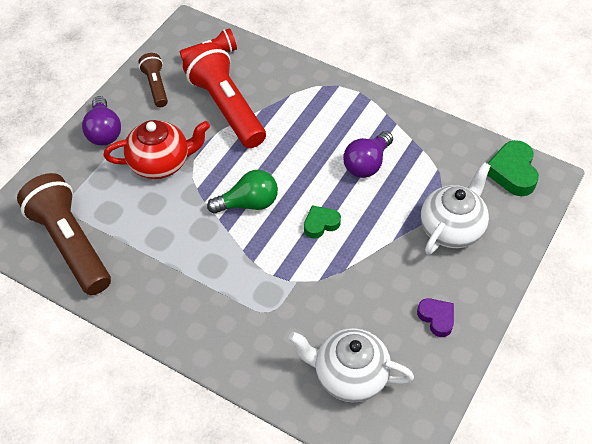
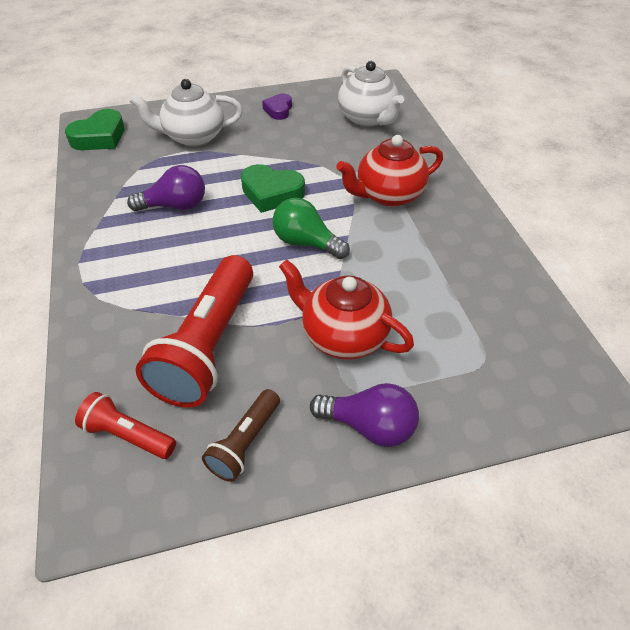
camera: 135 degrees left, 5 degrees down
(70, 244) = (507, 320): brown flashlight -> none
(104, 131) = (369, 426): purple light bulb -> purple light bulb turned 75 degrees clockwise
(236, 290) = (388, 195): none -> red teapot
(320, 224) = (271, 193): green heart -> green heart, size x1.59

